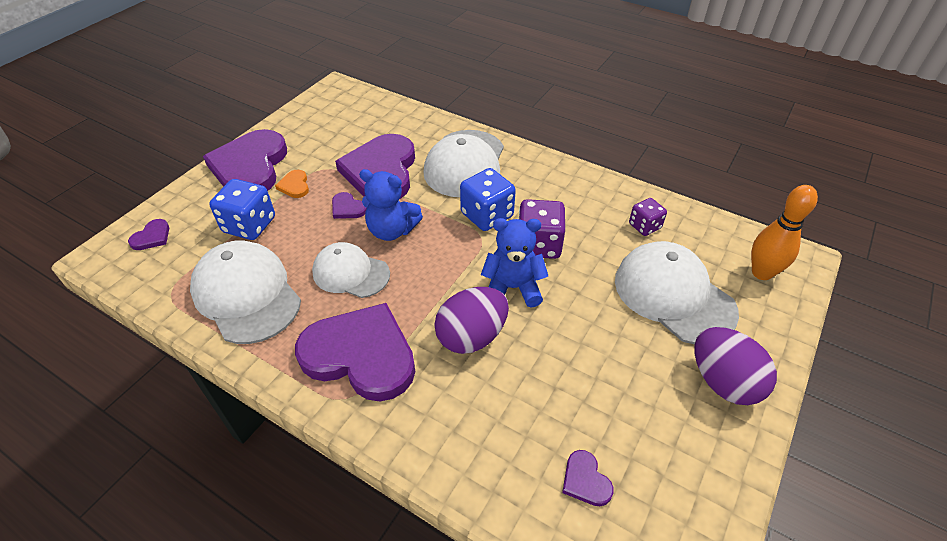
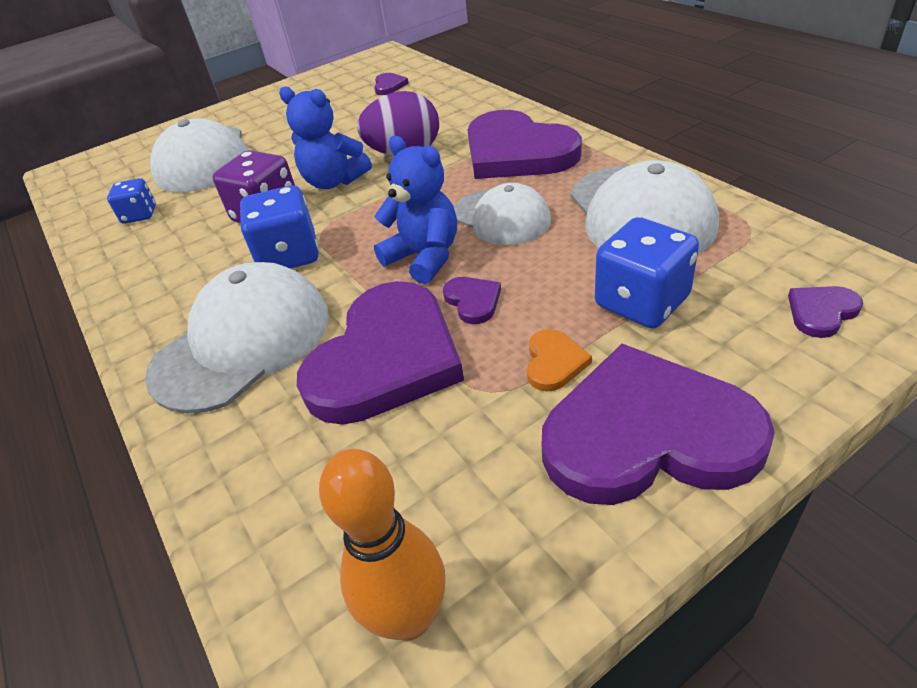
camera: 150 degrees left, 5 degrees down
(250, 167) = (647, 434): purple heart -> purple heart turned 120 degrees counterclockwise
(644, 226) = (140, 215): purple dice -> blue dice
(723, 382) = (245, 113): purple egg -> none
(761, 273) = (110, 165): orange bowling pin -> orange bowling pin (409, 617)

